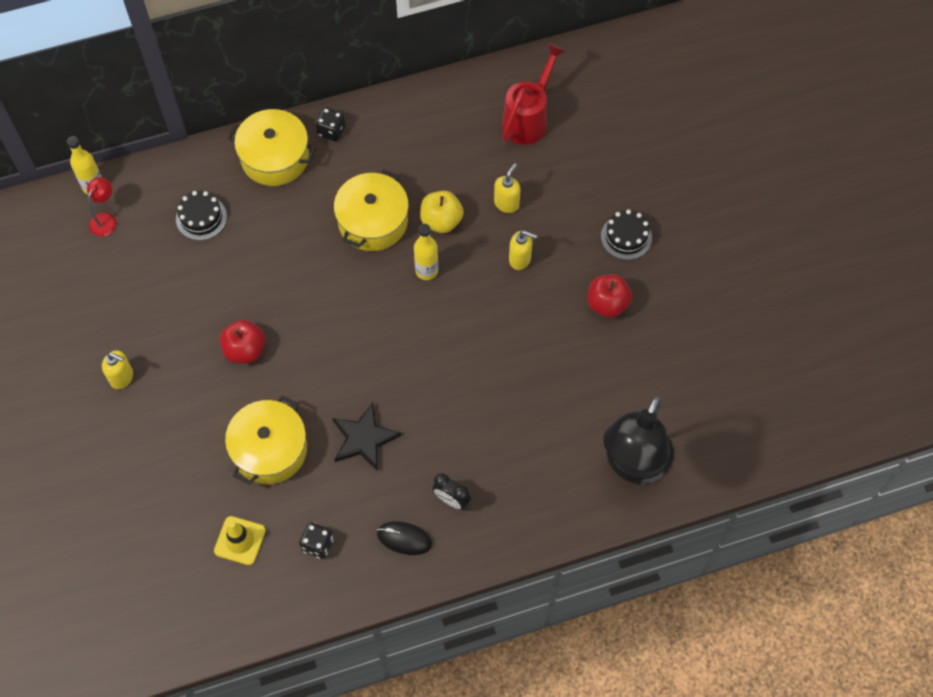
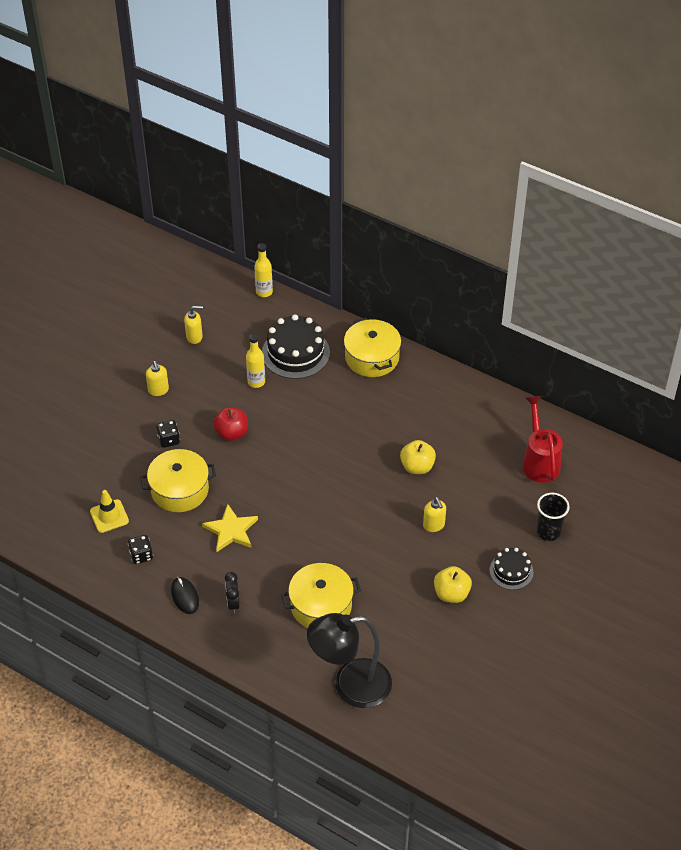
camera: 50 degrees right, 15 degrees down
(105, 219) = (249, 312): red lamp -> none
(201, 218) = (295, 353): black cake -> black cake, size x1.74
(331, 131) = (419, 371): black dice -> black dice (169, 440)
(364, 438) = (231, 530): black star -> yellow star
(373, 221) = (380, 433): yellow pot -> yellow pot (321, 605)
(426, 271) = (375, 483): yellow bottle -> yellow bottle (256, 382)
(506, 203) = (466, 491): yellow soap dispenser -> yellow soap dispenser (194, 337)
(529, 118) = (539, 461): red watering can -> red watering can turned 90 degrees counterclockwise
(607, 304) = (451, 594): red apple -> yellow apple
(611, 174) = (548, 532): none -> black cup

